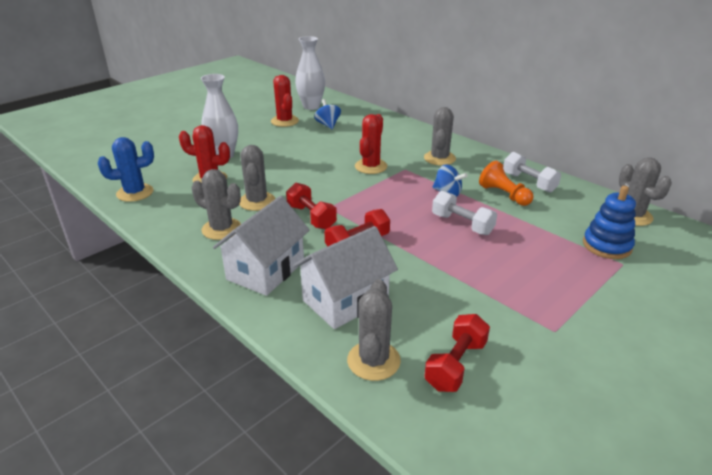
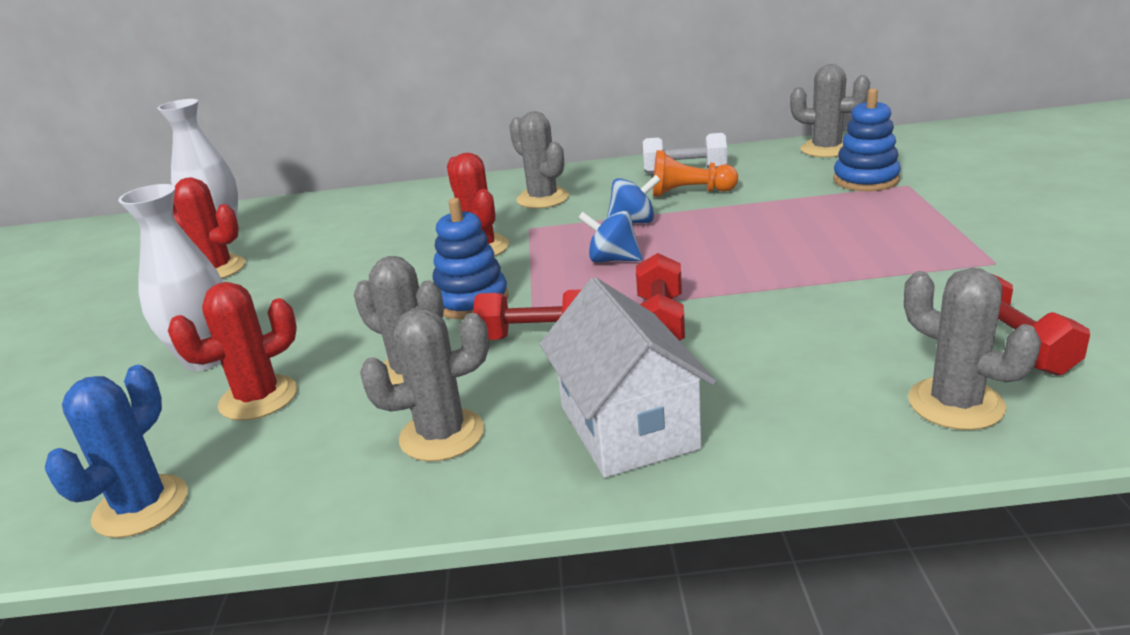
camera: 45 degrees left, 5 degrees down
(323, 187) = (471, 301): none -> blue stacking toy
(328, 125) = (303, 240): blue spinning top -> blue spinning top (612, 259)
(345, 300) = (791, 380): white house -> none
(462, 224) = (716, 238): white dumbbell -> none

